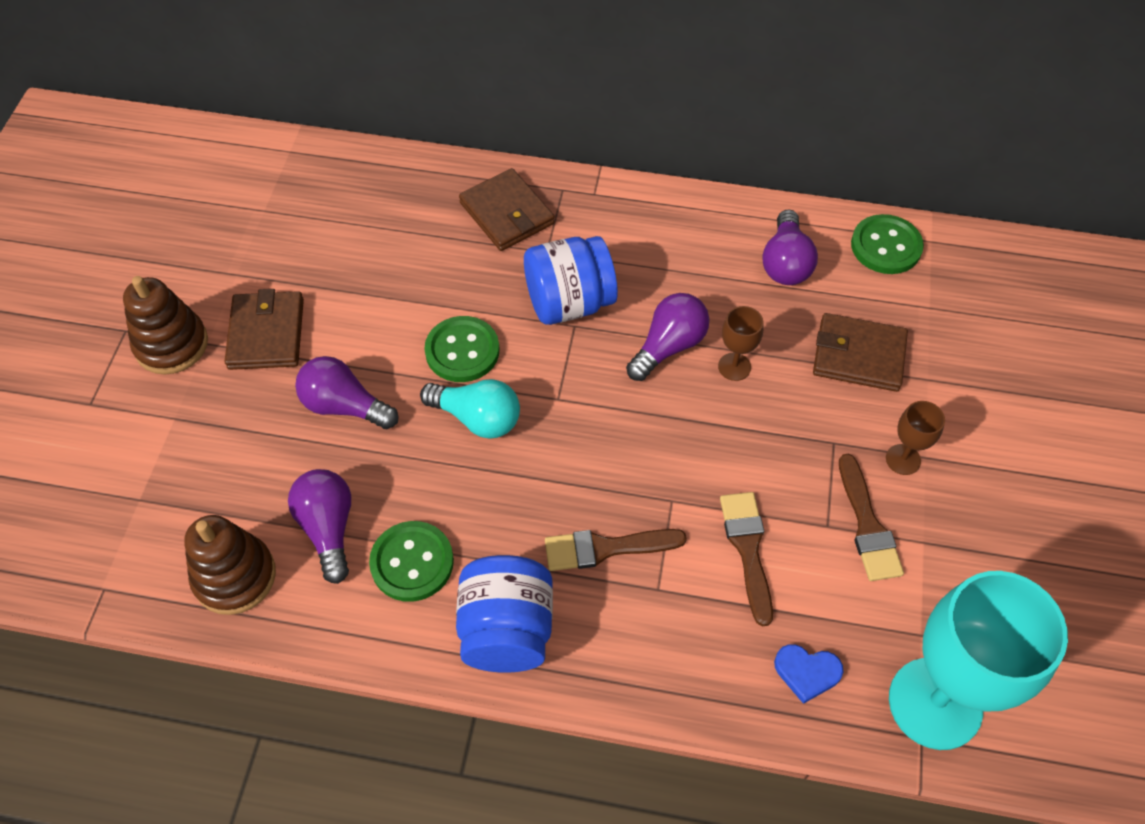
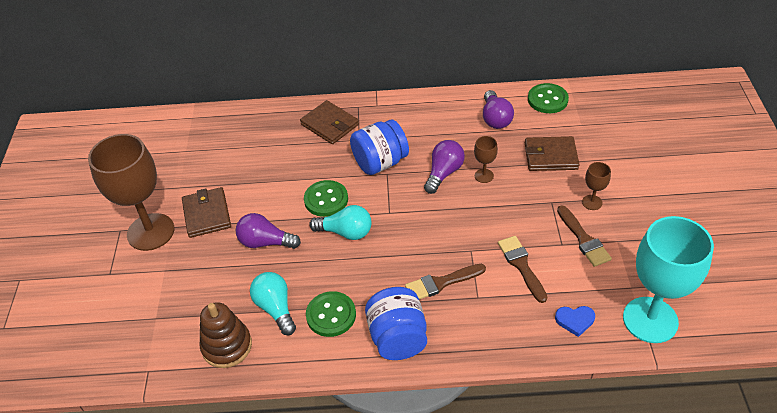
camera: 10 degrees left, 10 degrees down
(171, 344) = (150, 232): brown stacking toy -> brown goblet
(328, 528) = (275, 308): purple light bulb -> turquoise light bulb

